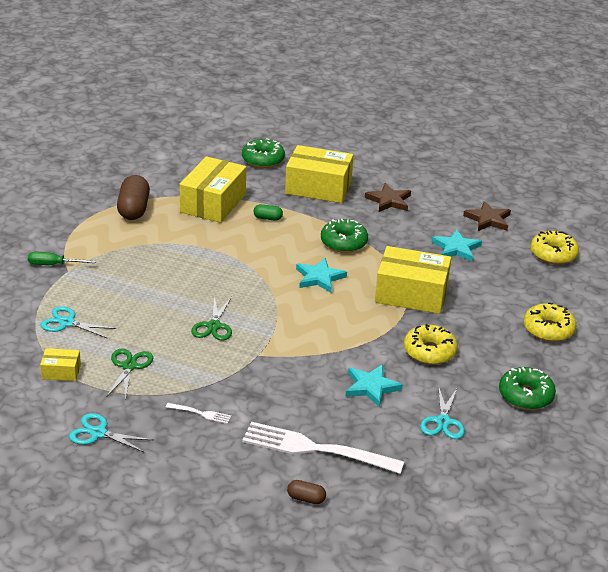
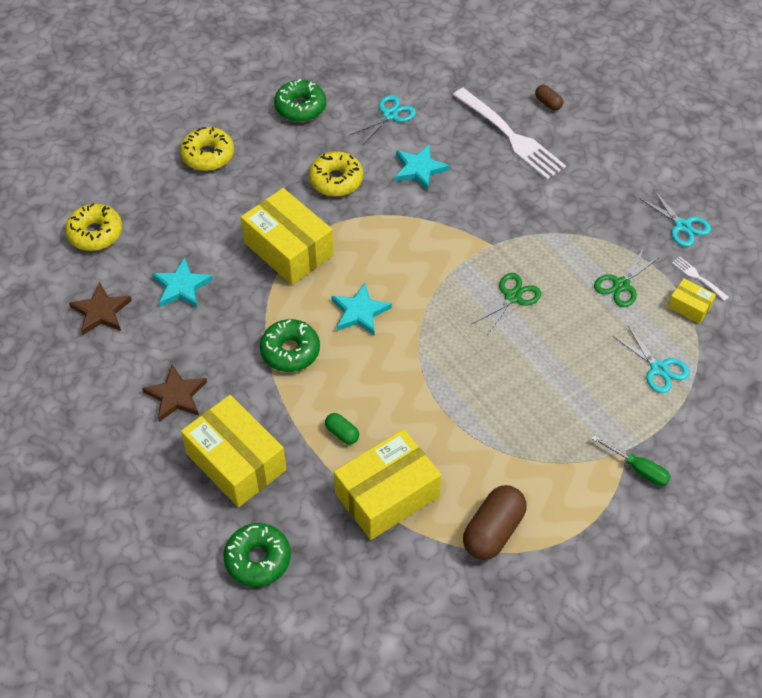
camera: 145 degrees left, 20 degrees up
(201, 413) = (584, 207): white fork -> white fork (698, 277)

